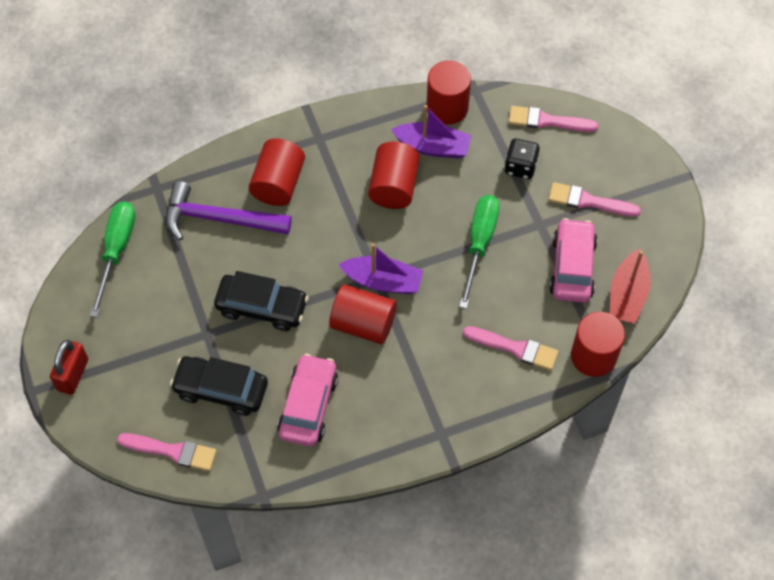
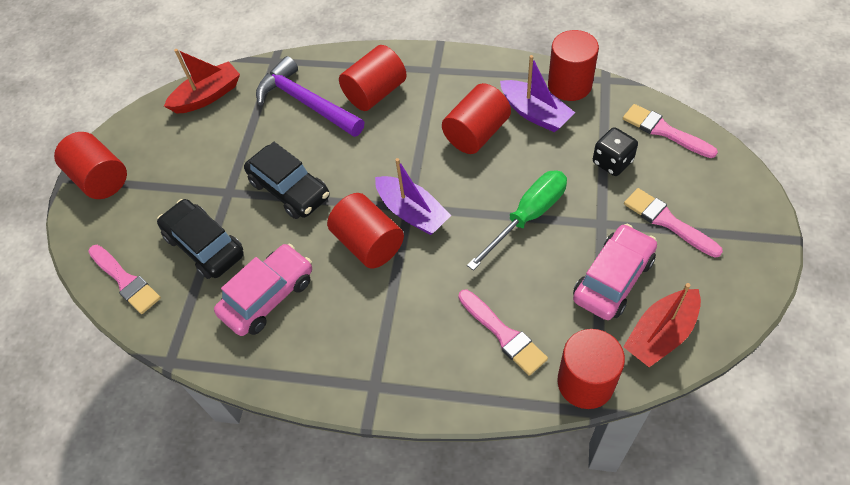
camera: 35 degrees right, 5 degrees down
(73, 375) = (100, 179): red padlock -> red cylinder
(116, 251) = (208, 96): green screwdriver -> red boat

